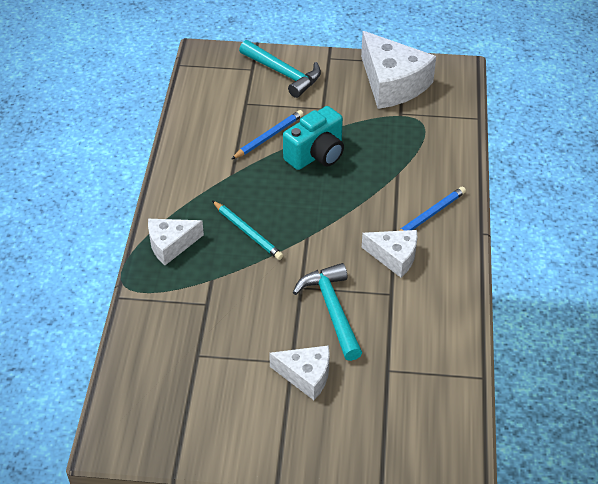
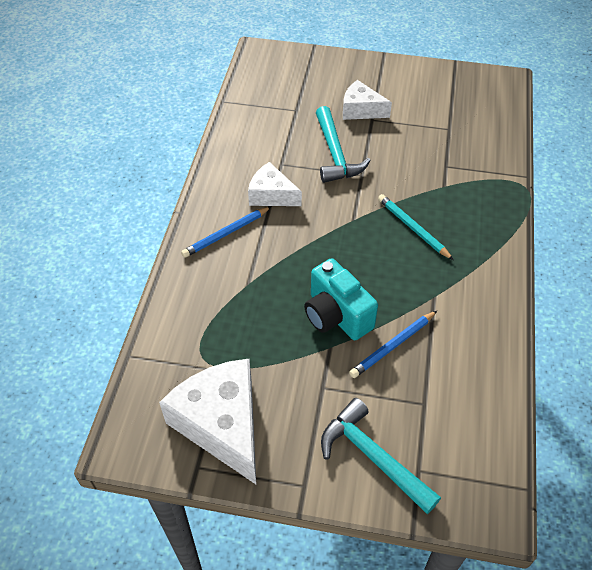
camera: 175 degrees left, 5 degrees up
(171, 245) = (488, 220): white cheese -> none
(316, 155) = (336, 315): turquoise camera -> turquoise camera turned 90 degrees counterclockwise

